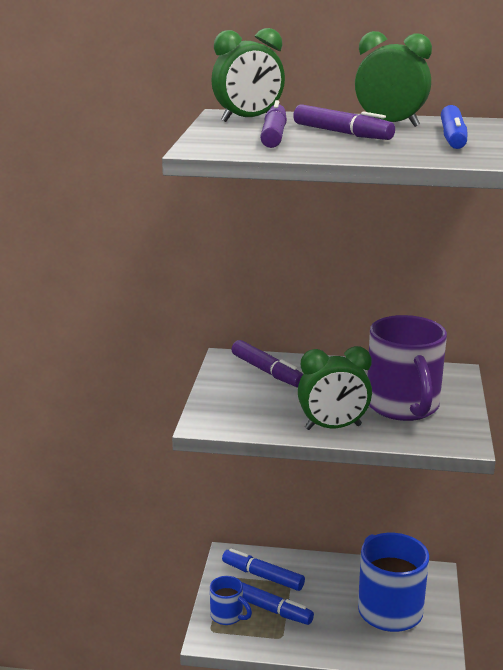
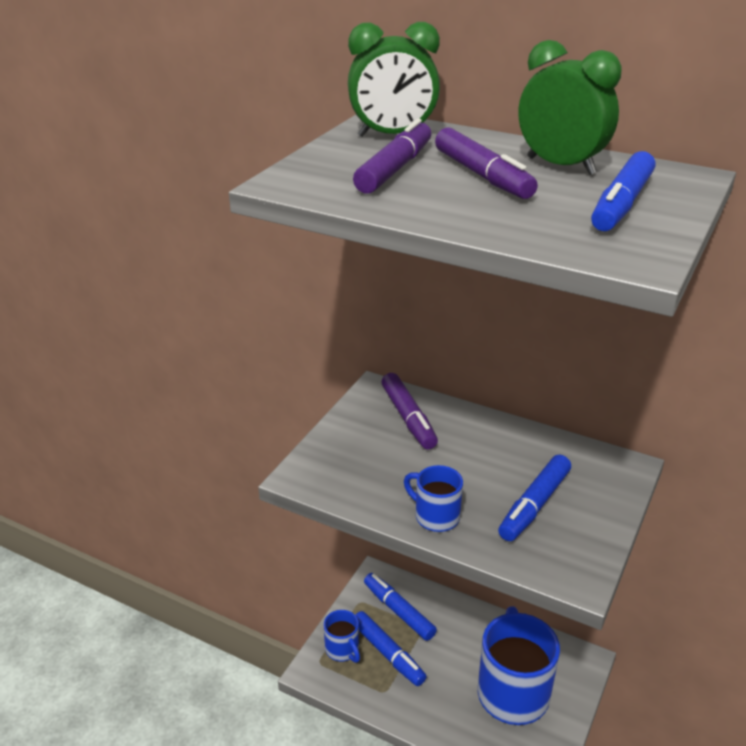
camera: 20 degrees right, 10 degrees up
(333, 427) = (435, 516): green clock -> blue mug
(403, 407) = (534, 505): purple mug -> blue marker

